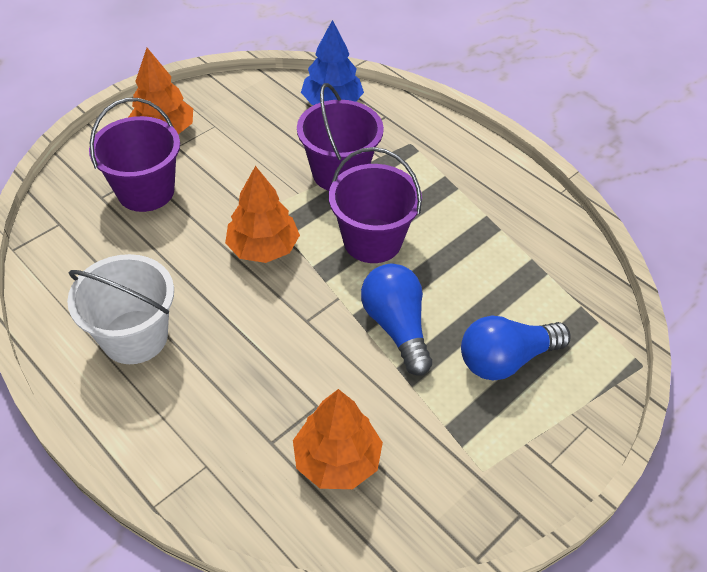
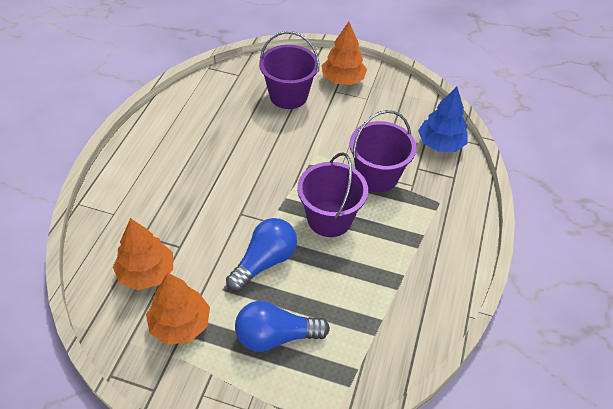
camera: 60 degrees right, 0 degrees up
(135, 337) = (181, 143): white bucket -> none
(263, 248) = (283, 167): orange tree -> orange tree (180, 324)
(506, 359) = (276, 336): blue light bulb -> blue light bulb turned 45 degrees counterclockwise

